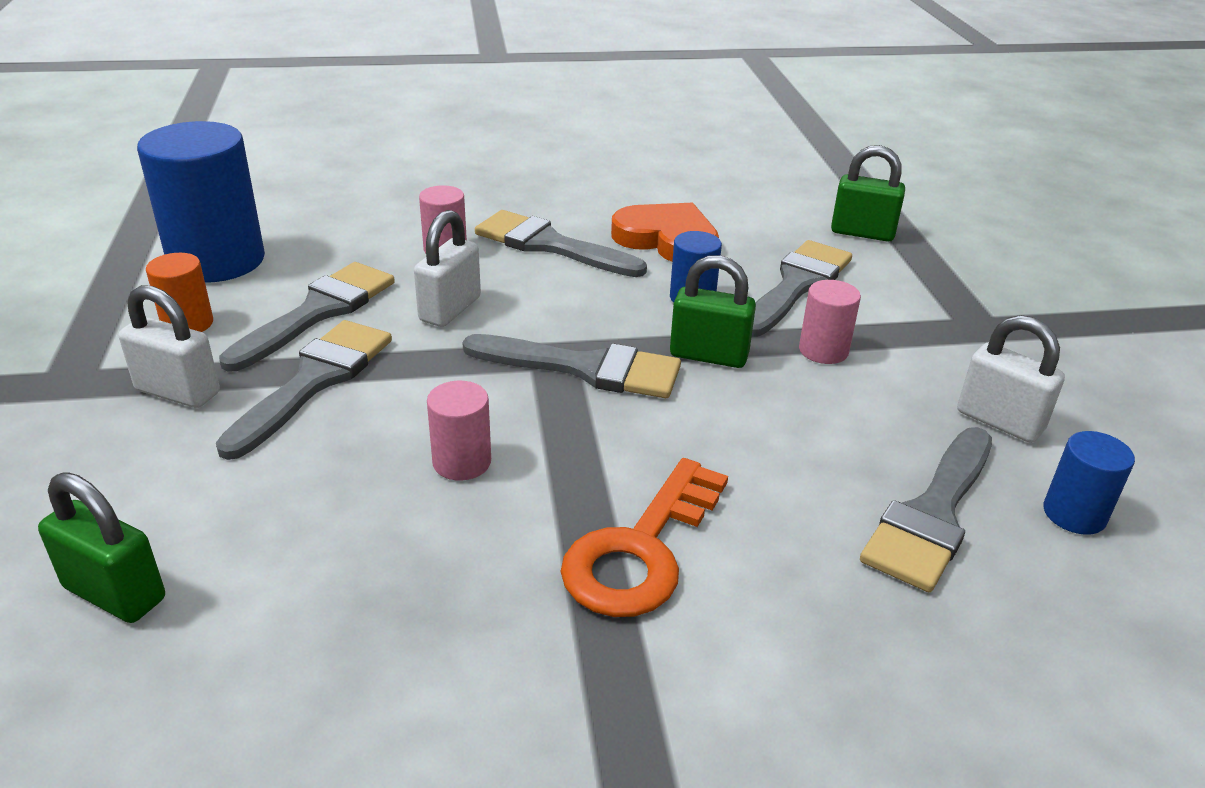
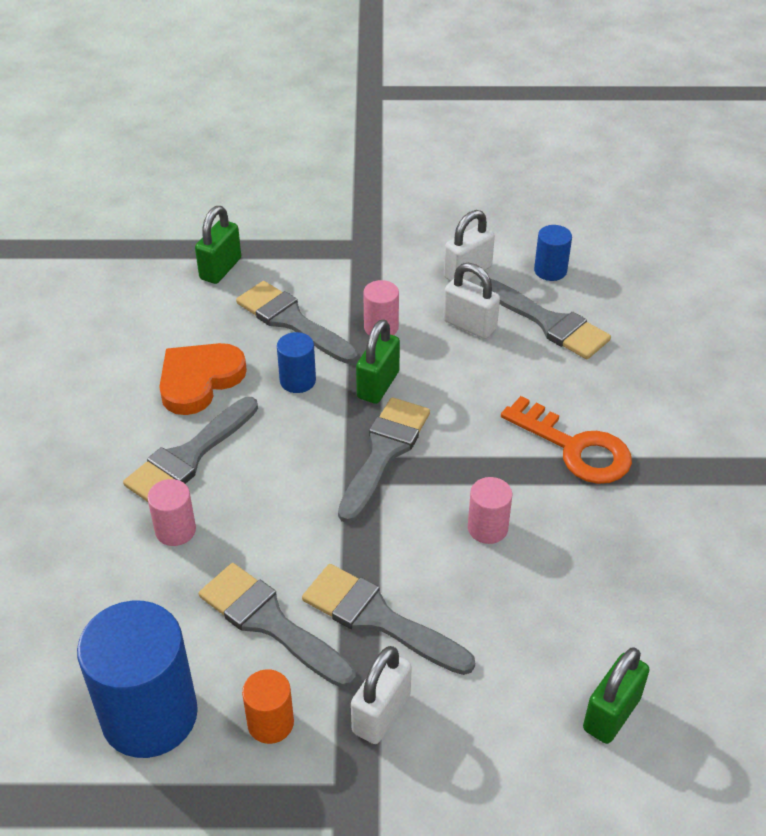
camera: 80 degrees left, 10 degrees up
(450, 309) = (284, 529): white padlock -> white padlock (470, 325)

